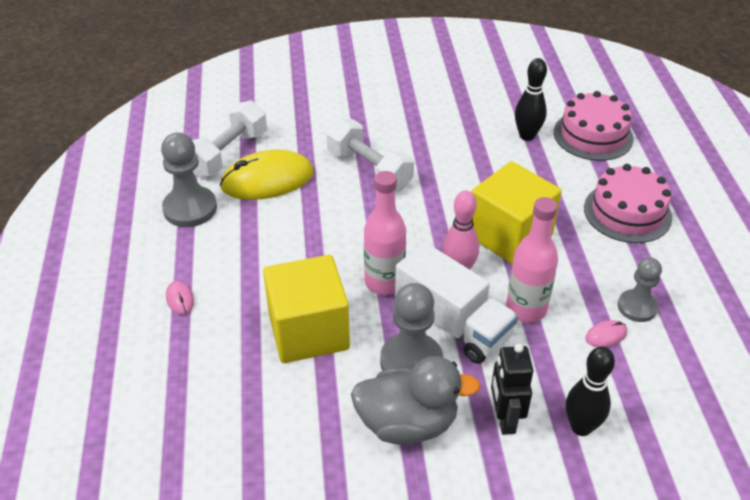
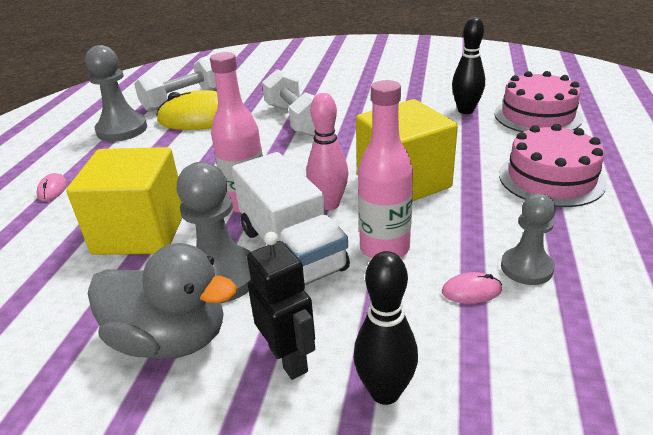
camera: 20 degrees right, 10 degrees down
(504, 419) = (289, 359): black robot -> black robot turned 135 degrees clockwise

